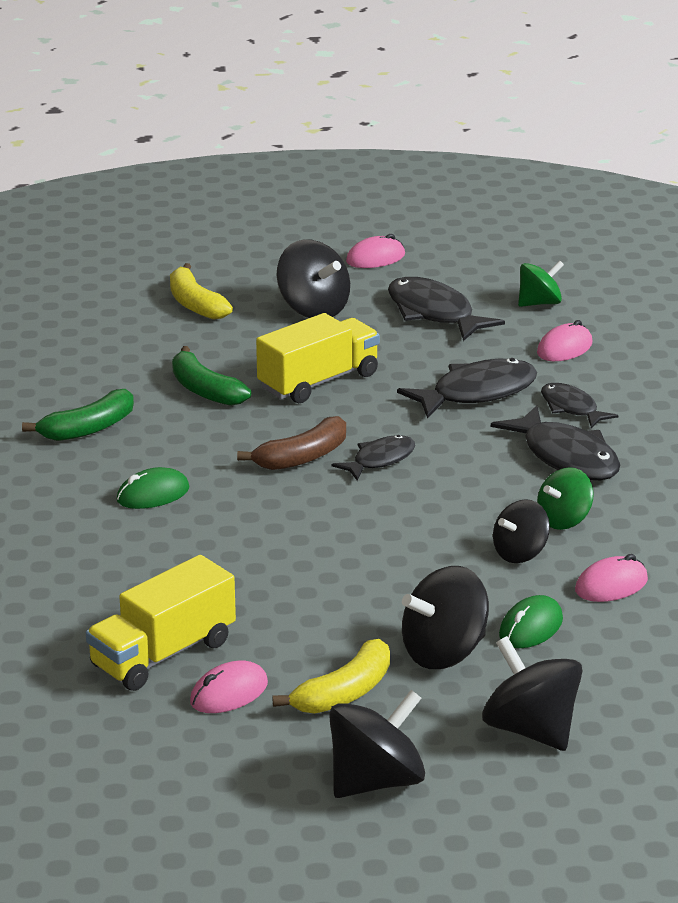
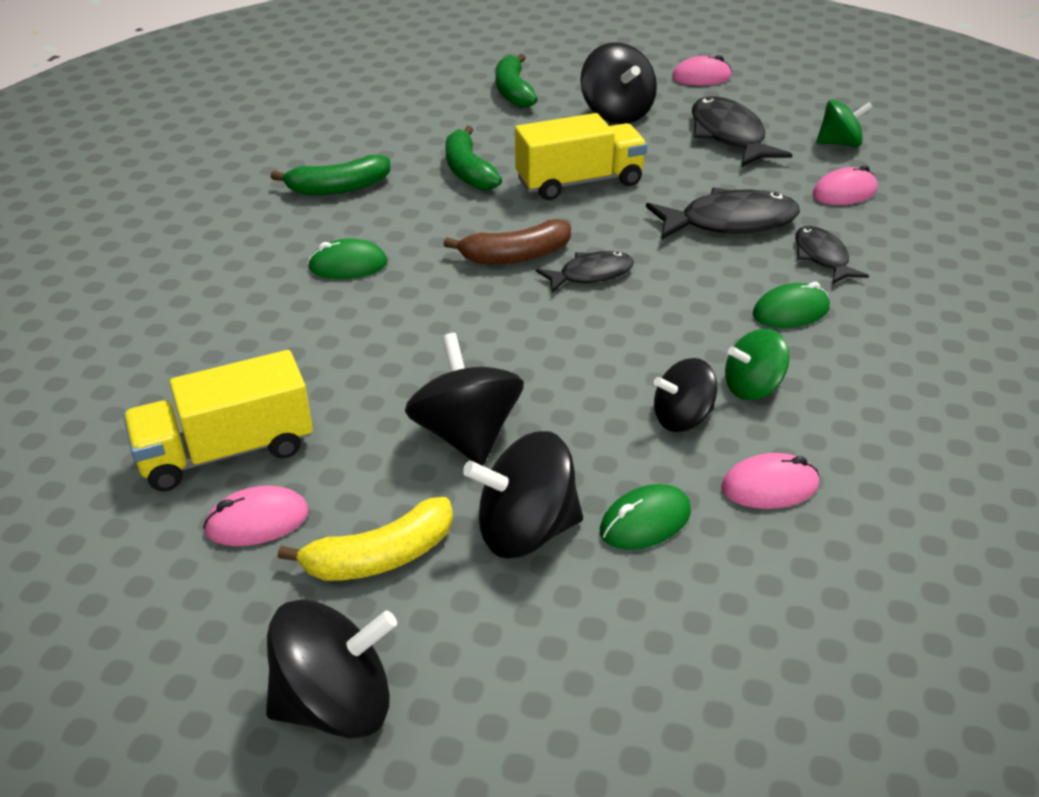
camera: 20 degrees right, 10 degrees up
(195, 304) = (513, 91): yellow banana -> green banana
(530, 729) = (568, 678): black spinning top -> black spinning top (466, 434)
(566, 457) = (790, 311): black fish -> green mouse

